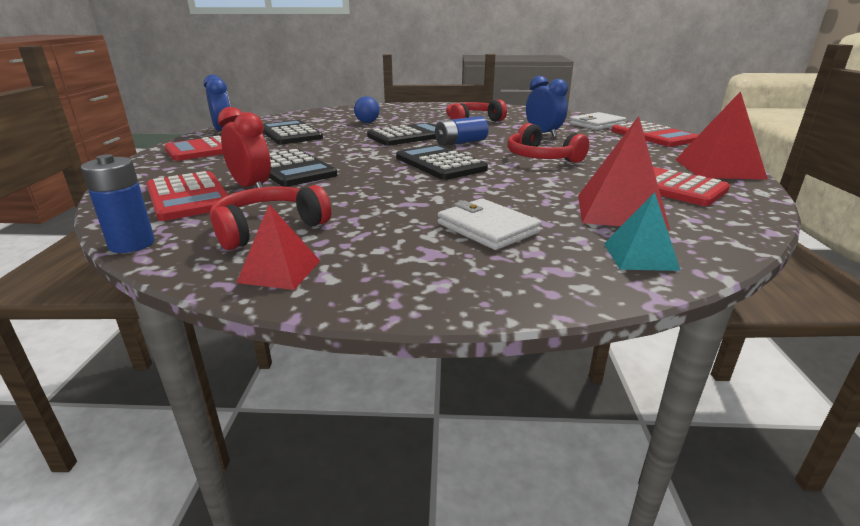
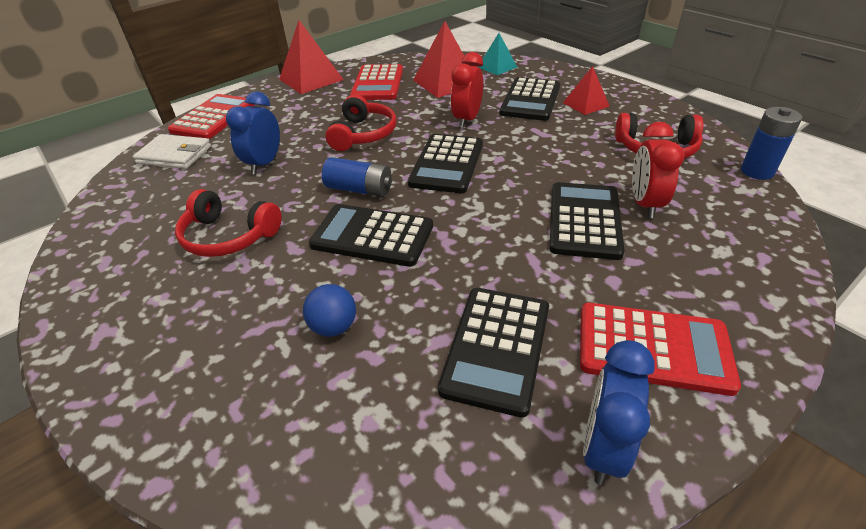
camera: 130 degrees left, 15 degrees up
(188, 197) = (710, 215): red calculator -> none
(279, 271) = (666, 118): red pyramid -> red pyramid (585, 104)
(487, 228) = (530, 100): white wallet -> black calculator
(499, 189) = (467, 120): none -> red clock

